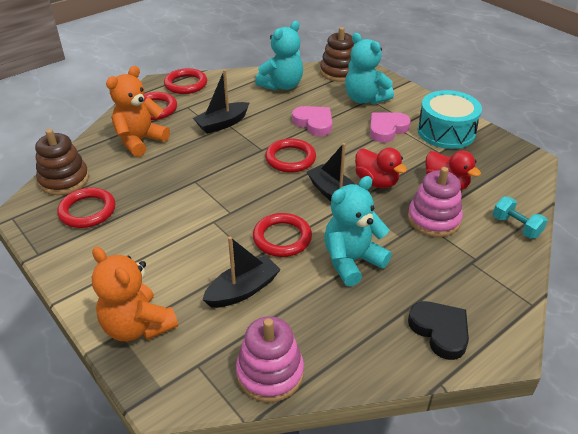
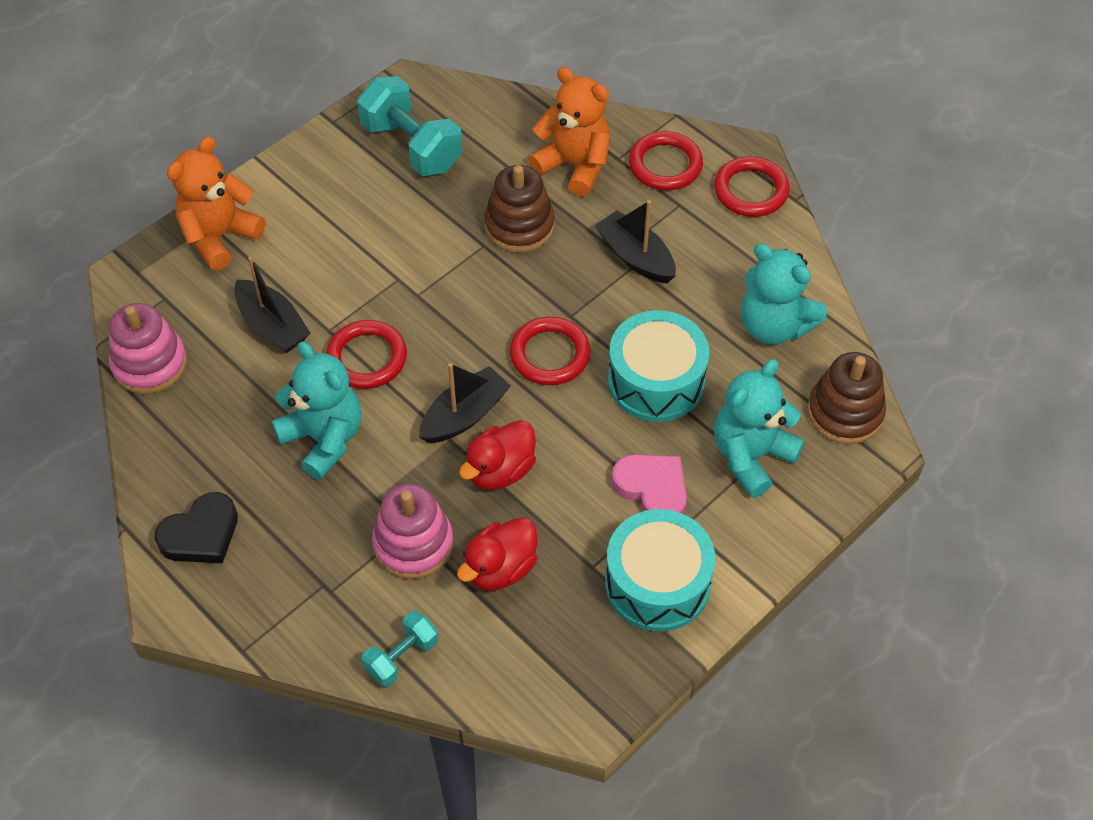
camera: 85 degrees right, 15 degrees up
(64, 180) = (474, 107): brown stacking toy -> brown stacking toy (519, 226)
(87, 211) = (412, 146): red ring -> turquoise dumbbell
(314, 123) = (656, 381): pink heart -> turquoise drum

